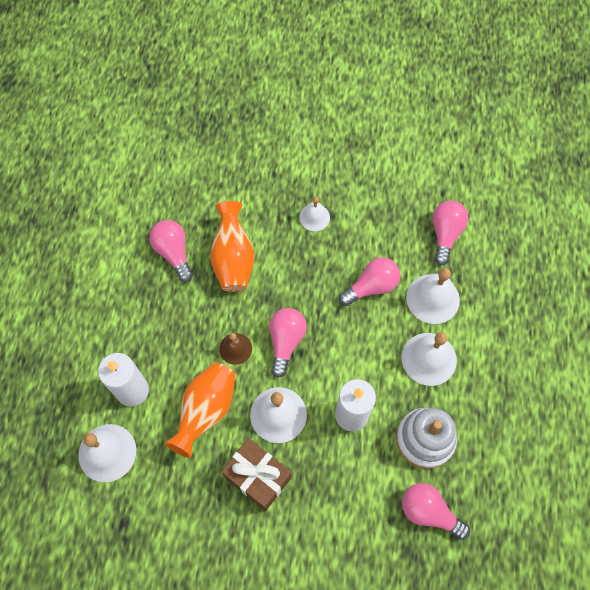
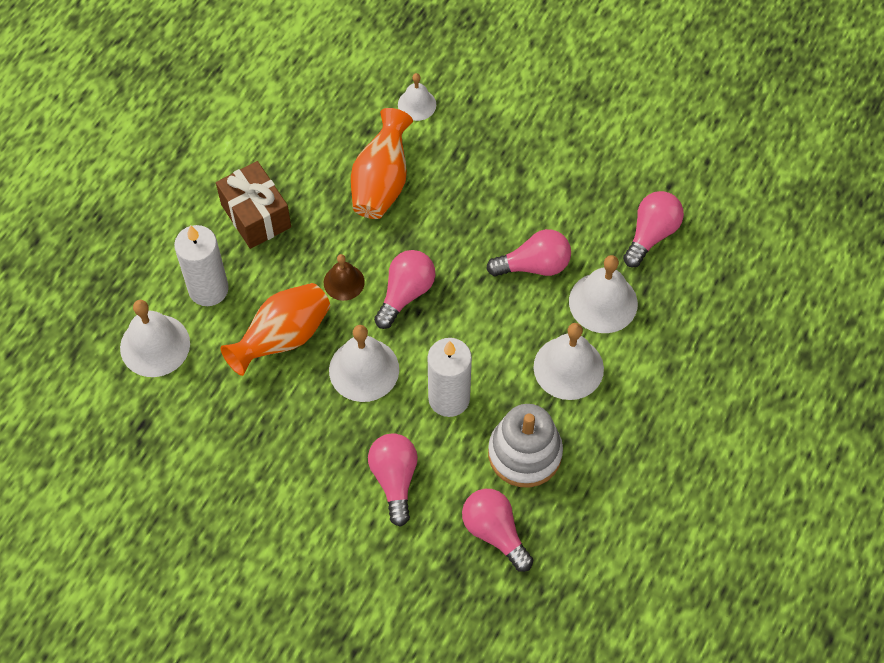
camera: 20 degrees right, 5 degrees down
(174, 253) = (315, 154): pink light bulb -> pink light bulb (394, 479)
(258, 477) = (313, 428): brown gift -> brown gift (256, 216)
(314, 217) = (498, 165): white bell -> white bell (417, 104)

